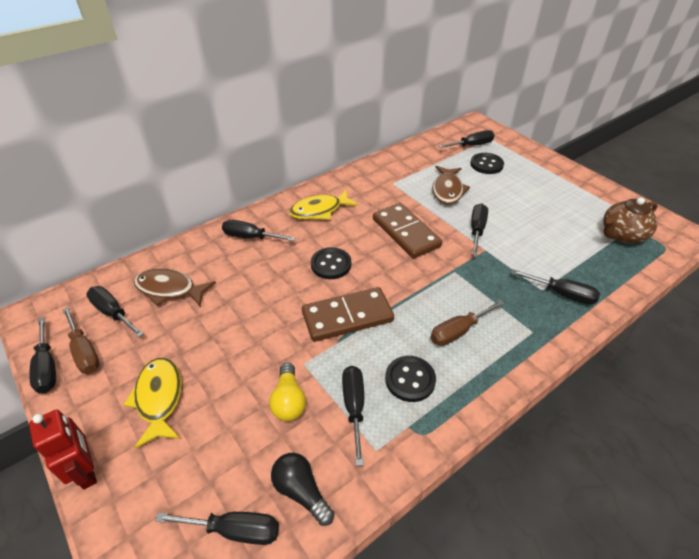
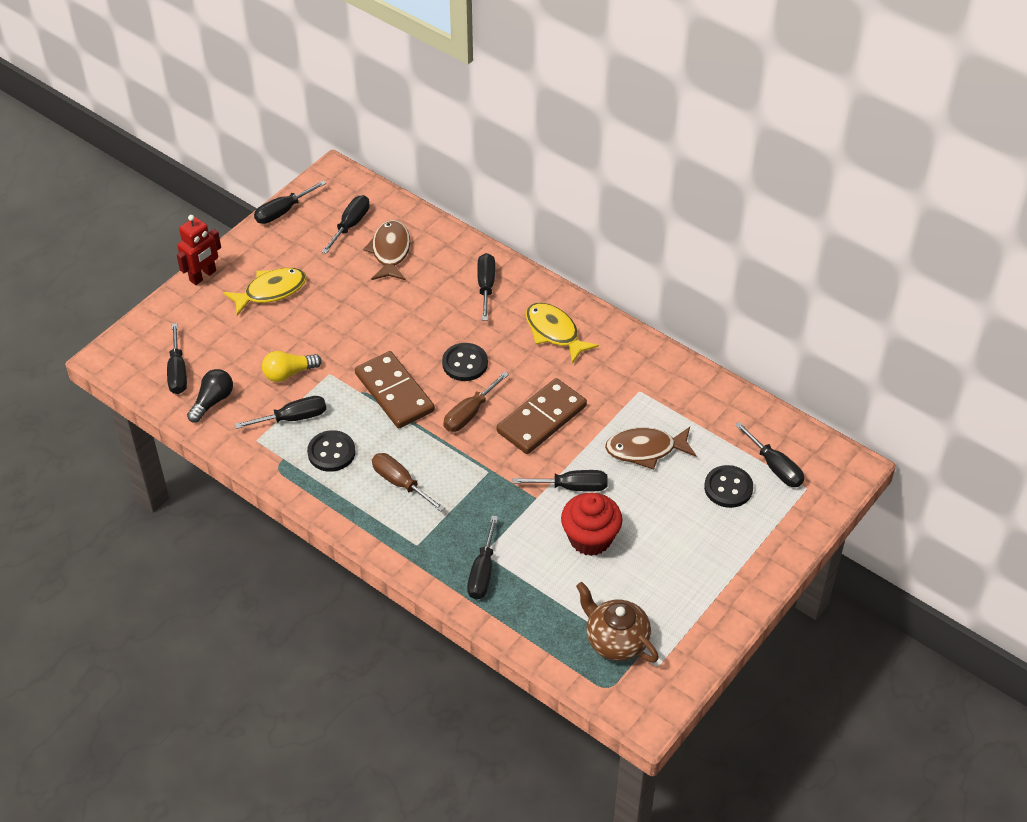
camera: 75 degrees right, 5 degrees up
(84, 352) = (304, 226): brown screwdriver -> brown screwdriver (469, 413)
(527, 230) = (590, 538): none -> red cupcake

